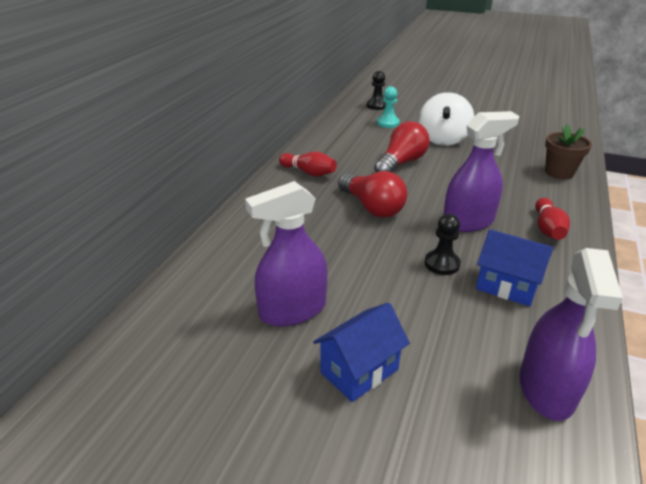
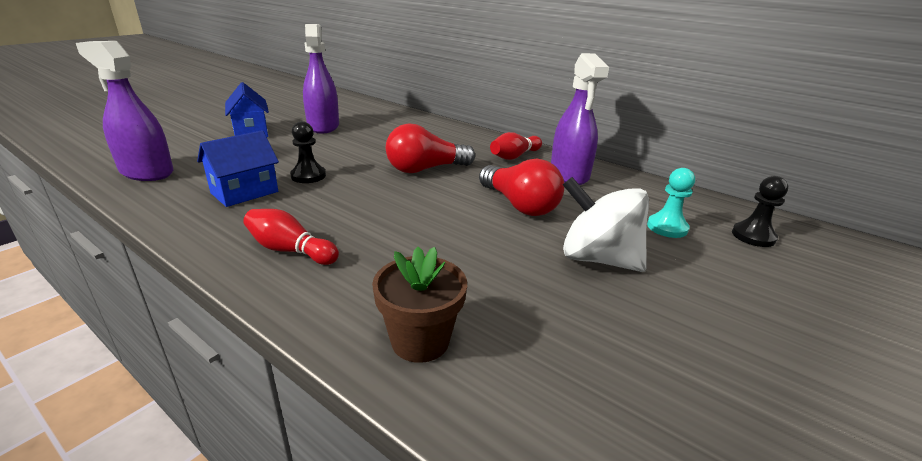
camera: 105 degrees right, 5 degrees down
(468, 222) = (356, 206): purple spray bottle -> purple spray bottle (569, 174)

